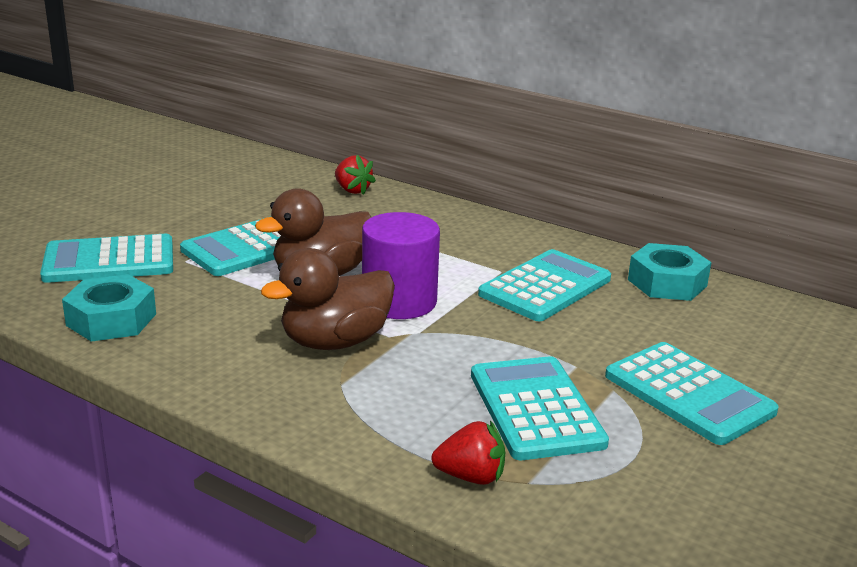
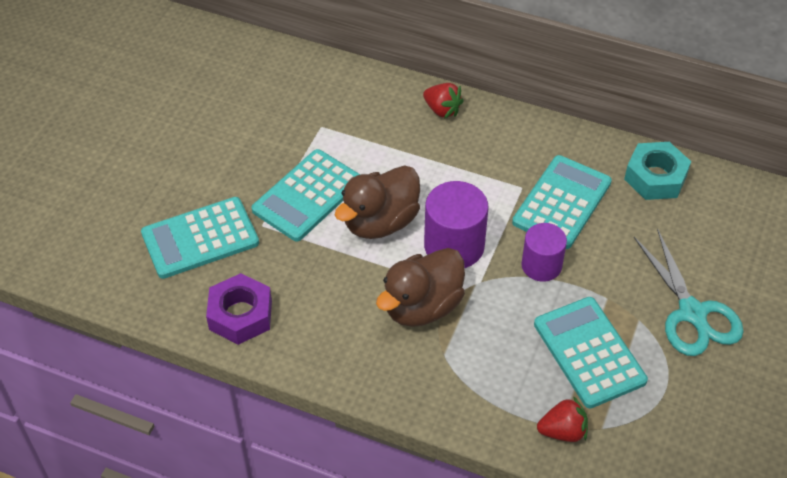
camera: 10 degrees left, 25 degrees up
(111, 319) = (240, 315): turquoise nut -> purple nut
(352, 190) = (361, 90): red strawberry -> red strawberry (442, 110)
(500, 329) = (541, 265): none -> purple cylinder
(688, 394) = (692, 313): turquoise calculator -> turquoise scissors

